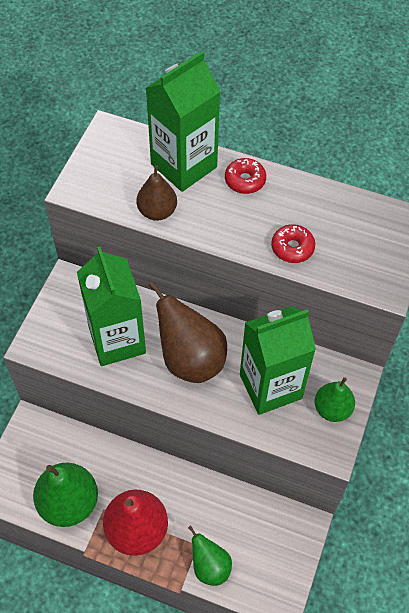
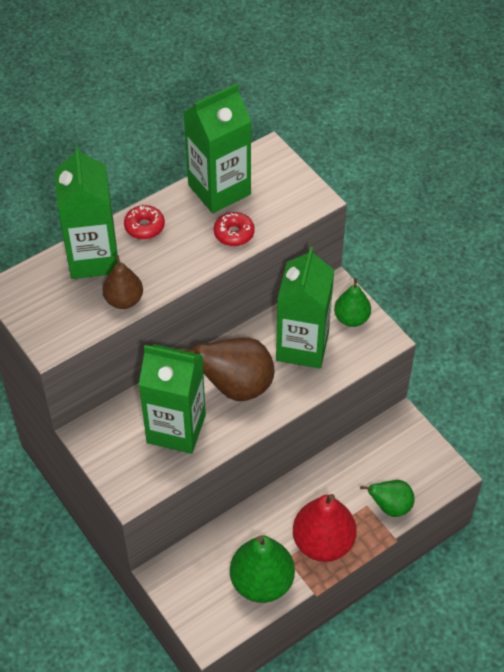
camera: 55 degrees left, 5 degrees down
(331, 209) = (219, 190): none -> green carton

